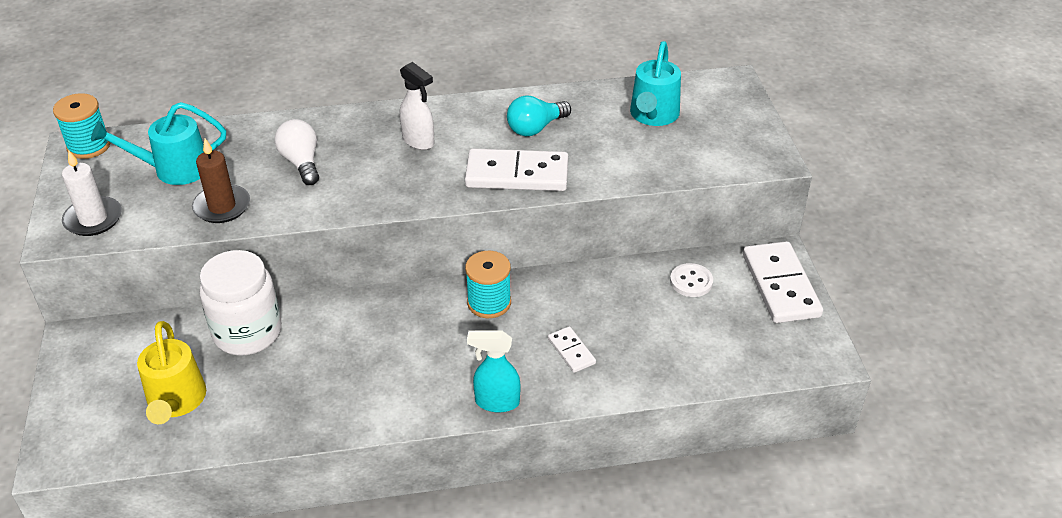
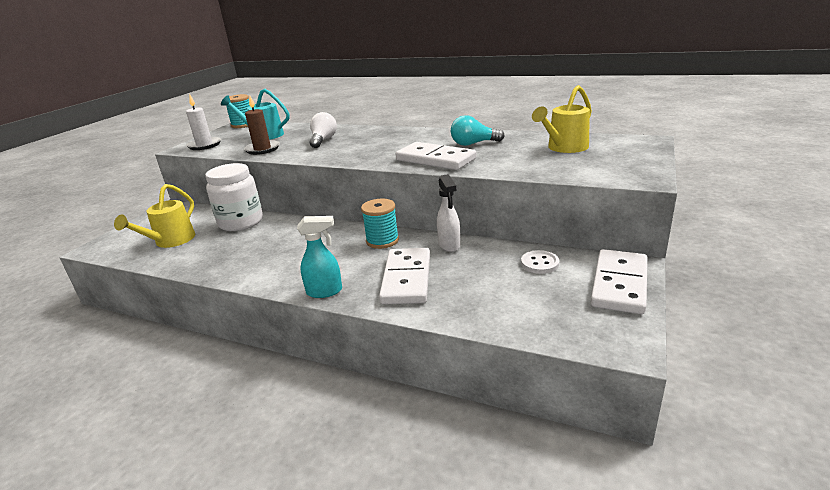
camera: 35 degrees right, 15 degrees down
(418, 141) = (395, 140): white spray bottle -> white spray bottle (449, 245)
(496, 402) = (325, 291): turquoise spray bottle -> turquoise spray bottle turned 135 degrees clockwise
(571, 351) = (406, 279): white domino -> white domino, size x2.01
(653, 116) = (564, 148): turquoise watering can -> yellow watering can

